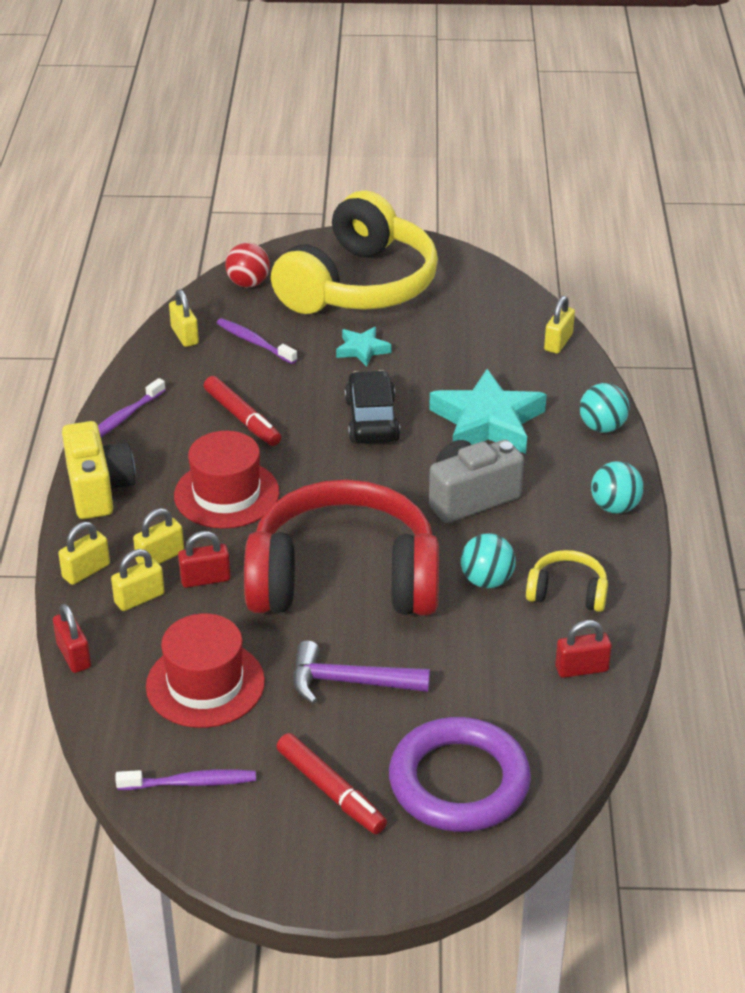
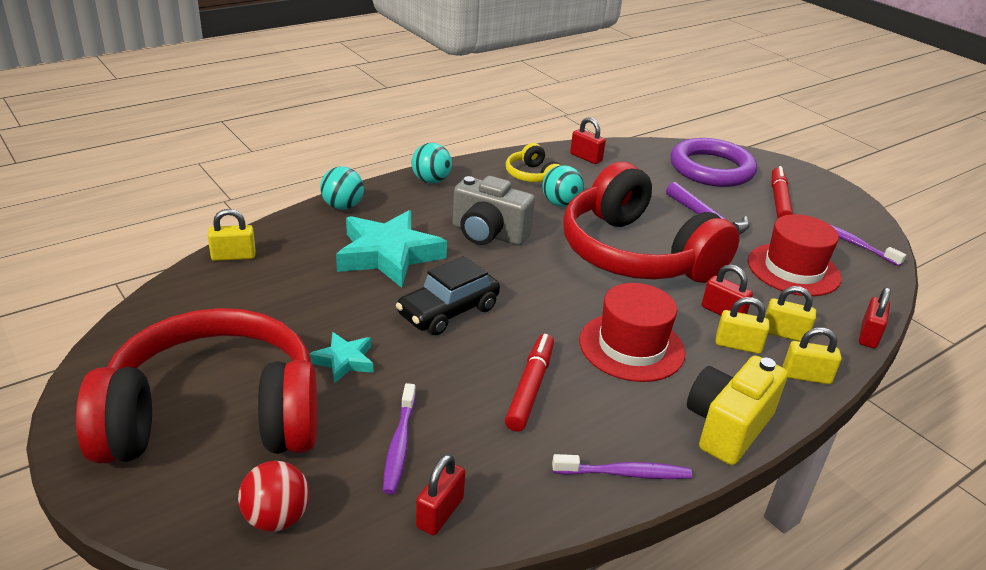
camera: 130 degrees left, 5 degrees down
(184, 336) = (440, 513): yellow padlock -> red padlock
(358, 285) = (214, 417): yellow headphones -> red headphones

